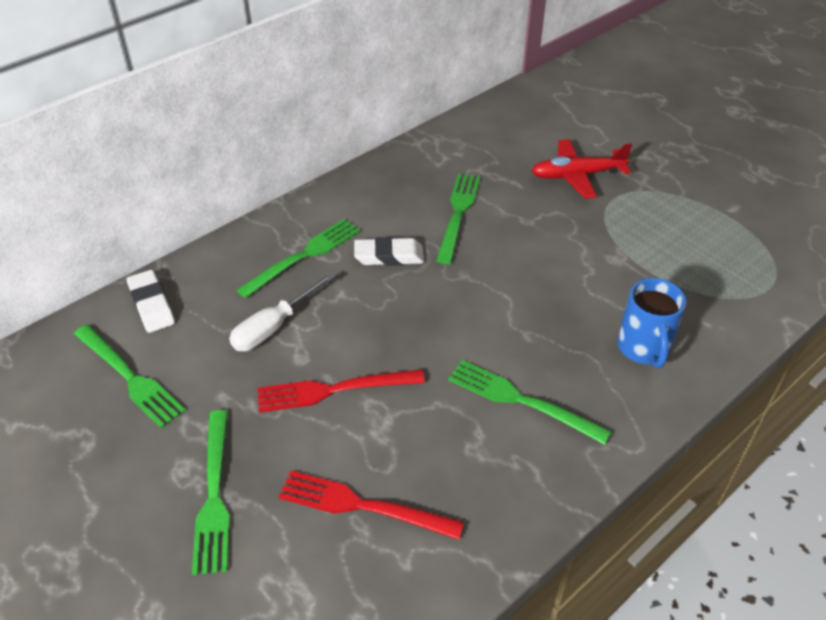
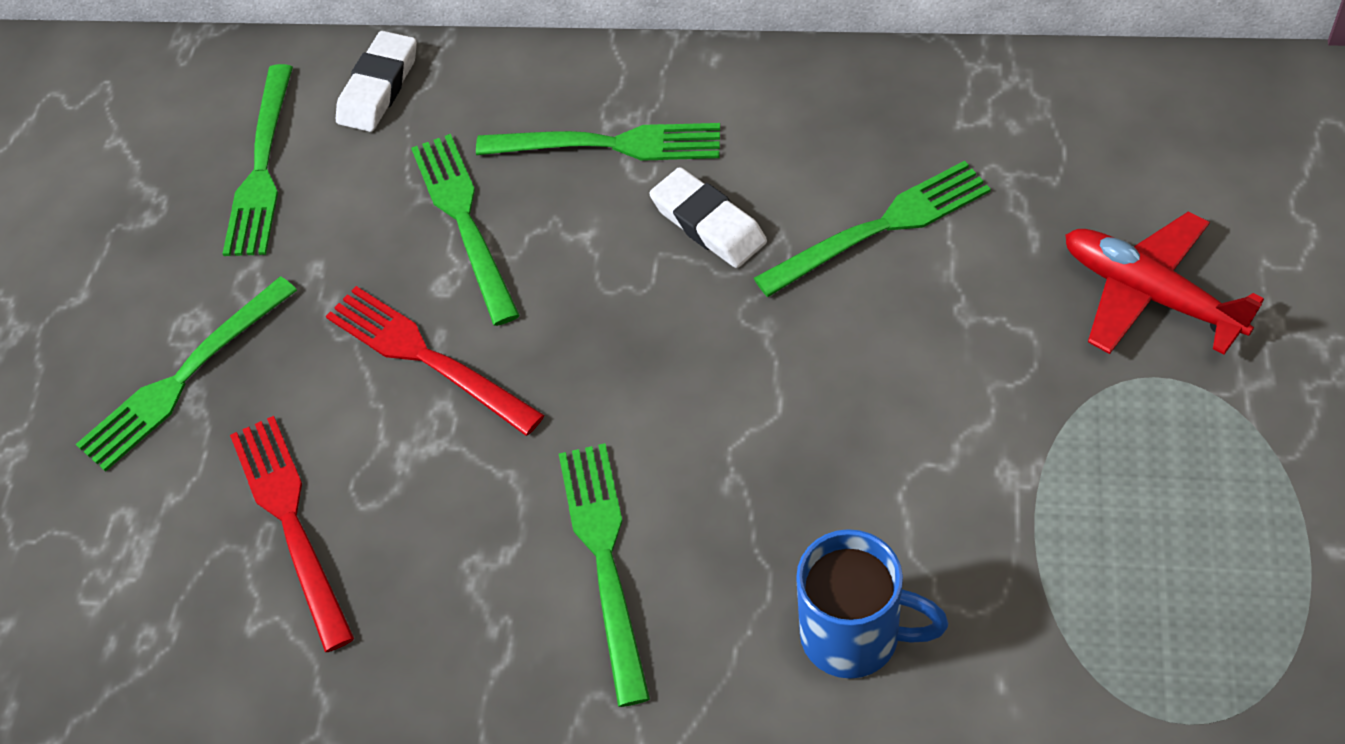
camera: 55 degrees right, 10 degrees up
(274, 327) = (463, 220): white screwdriver -> green fork
(643, 348) = (854, 636): blue mug -> blue mug turned 120 degrees counterclockwise

